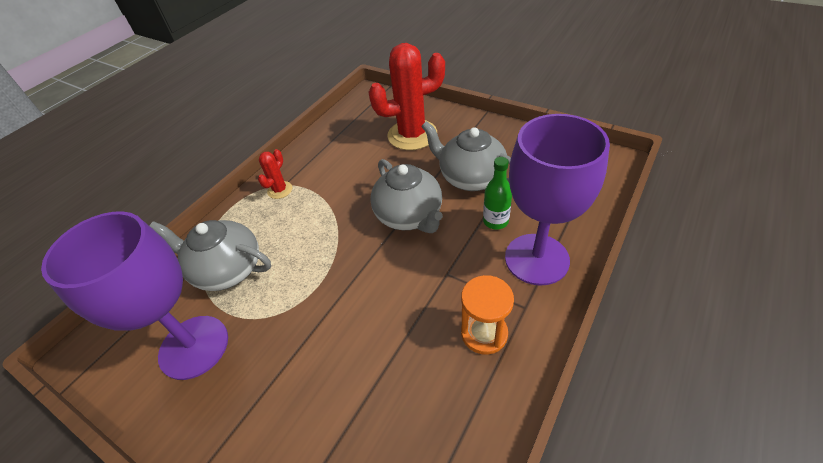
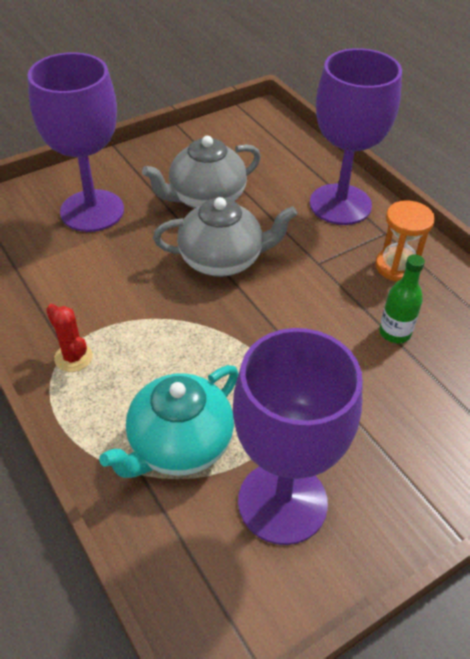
camera: 70 degrees left, 0 degrees up
(227, 270) = (179, 445): grey teapot -> turquoise teapot
(412, 135) = (92, 211): red cactus -> purple goblet
(495, 221) = (278, 208): green bottle -> green bottle (394, 333)

